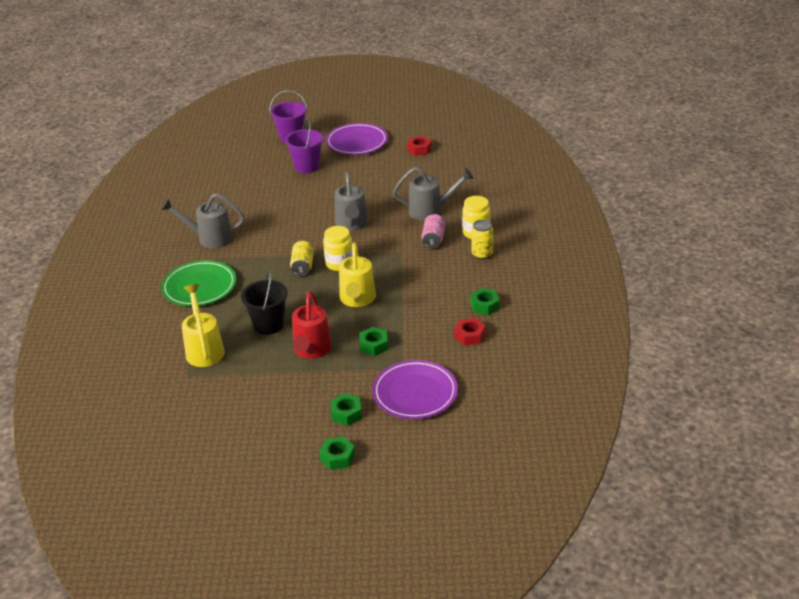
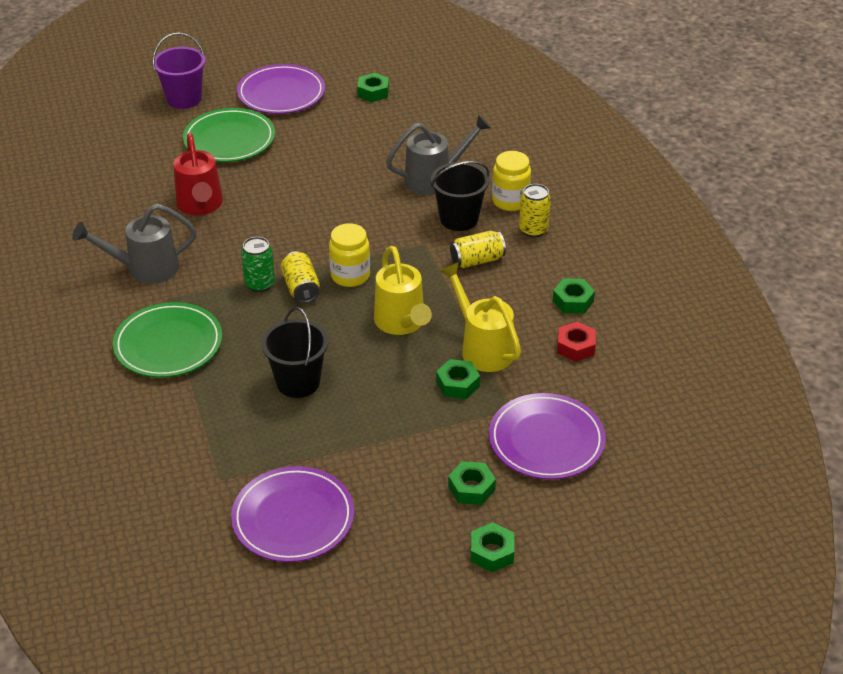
camera: 20 degrees left, 5 degrees up
(204, 349) = (225, 436): yellow watering can -> yellow watering can (482, 348)
(219, 408) = (293, 518): none -> purple plate
(277, 259) = (260, 284): none -> green can
(307, 166) = (229, 139): purple bucket -> green plate
(311, 350) = (377, 408): red watering can -> red watering can (200, 205)
(352, 224) = (337, 216): grey watering can -> none
(419, 149) = (373, 92): red nut -> green nut
(431, 268) = (477, 260): none -> yellow can
(433, 239) = (459, 219): pink can -> black bucket

